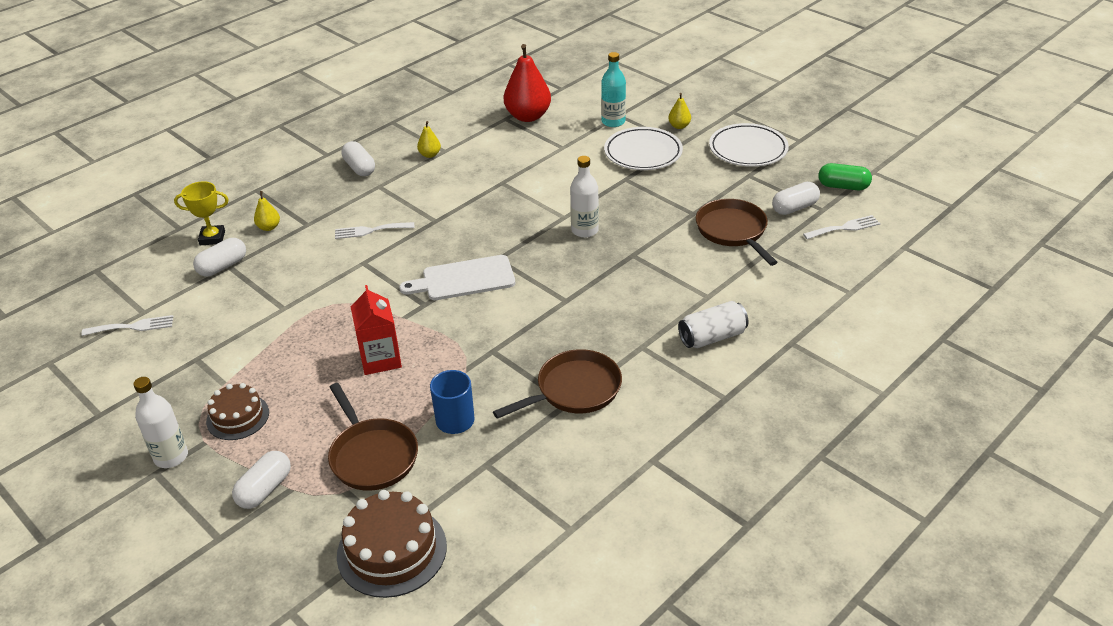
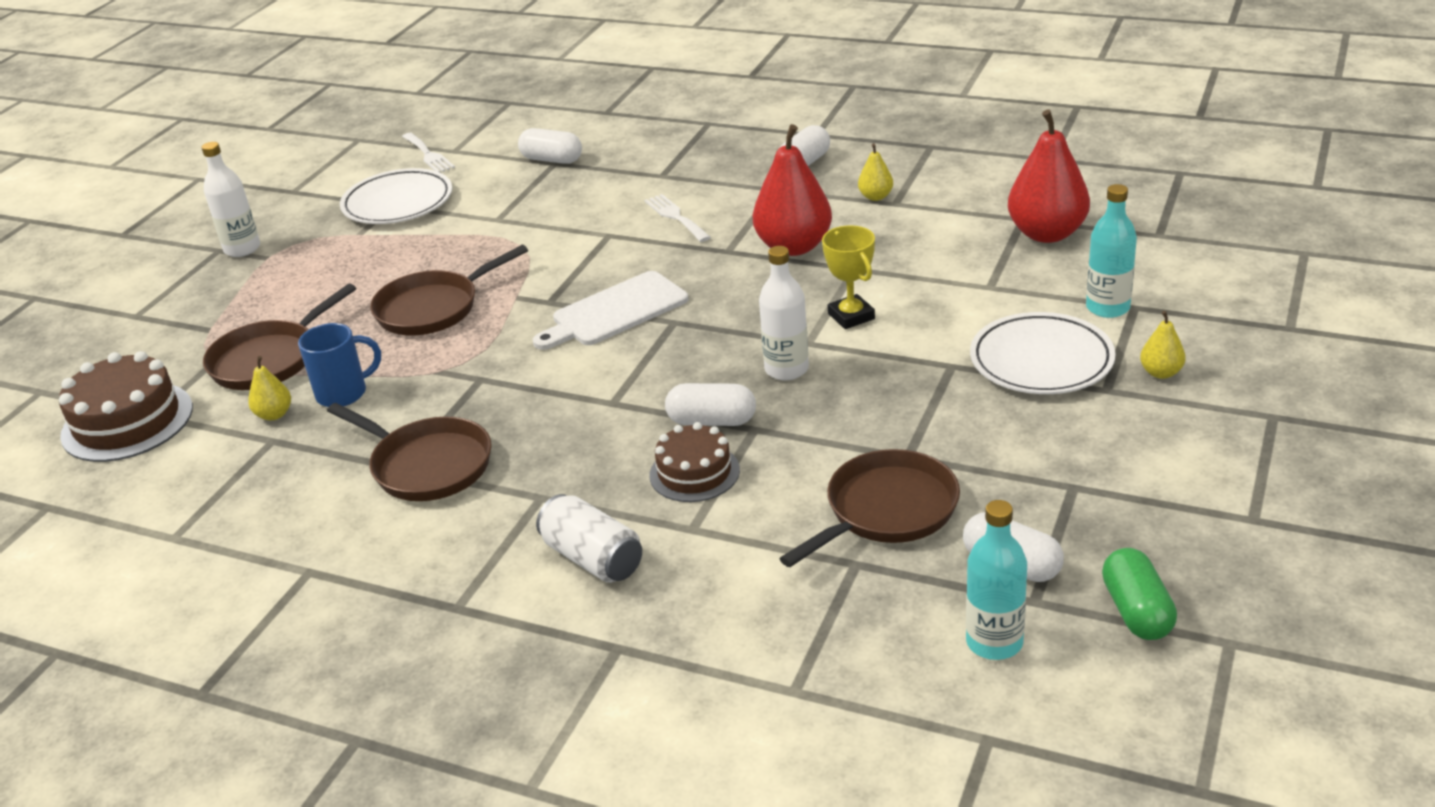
camera: 70 degrees right, 5 degrees down
(212, 238) = (599, 135): yellow trophy -> yellow trophy (851, 316)
(238, 417) = (309, 260): brown cake -> brown cake (694, 472)
(265, 489) = (206, 315): white capsule -> white capsule (712, 421)
(269, 227) = (640, 157): yellow pear -> yellow pear (274, 414)
(380, 359) = (433, 308): red carton -> brown pan
(456, 196) = (793, 247): none -> red pear
(464, 279) = (615, 312): white cutting board -> white cutting board turned 90 degrees counterclockwise
(748, 149) = (1158, 465): white plate -> white plate (398, 203)
(844, 228) = (994, 642): white fork -> turquoise bottle

